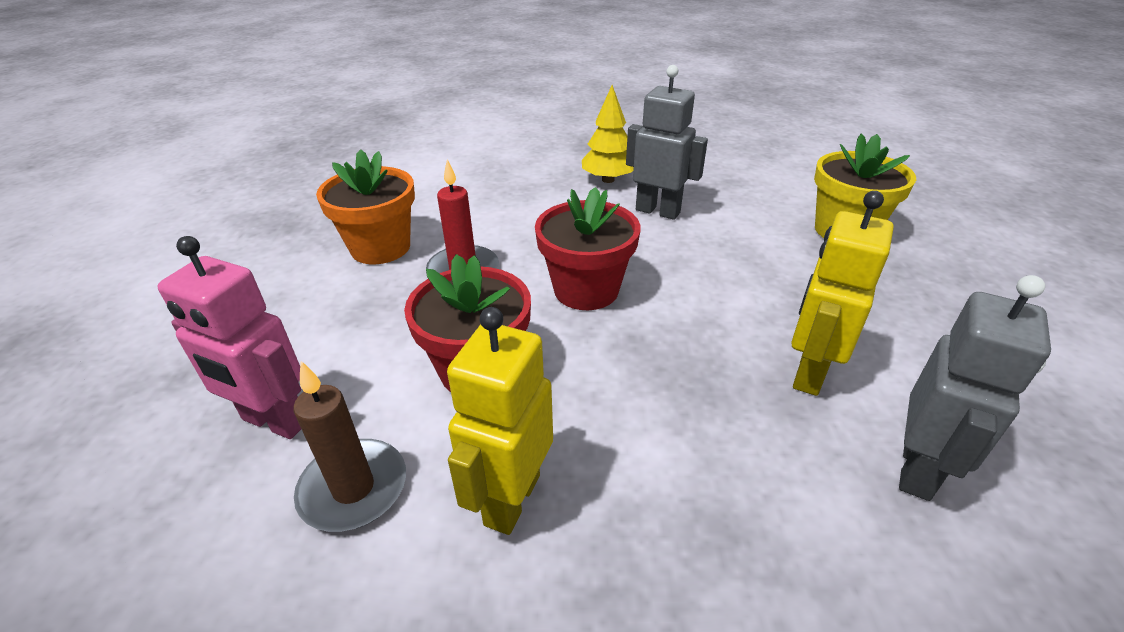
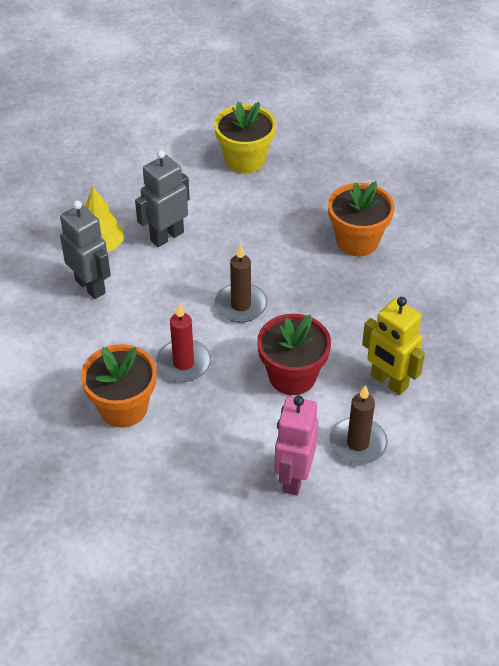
camera: 70 degrees left, 10 degrees up
(274, 422) = (293, 477): pink robot -> pink robot turned 150 degrees clockwise
(586, 290) = (241, 305): red flower pot -> brown candle
(808, 372) = (357, 241): yellow robot -> orange flower pot
(918, 469) = (428, 236): grey robot -> grey robot (90, 286)

